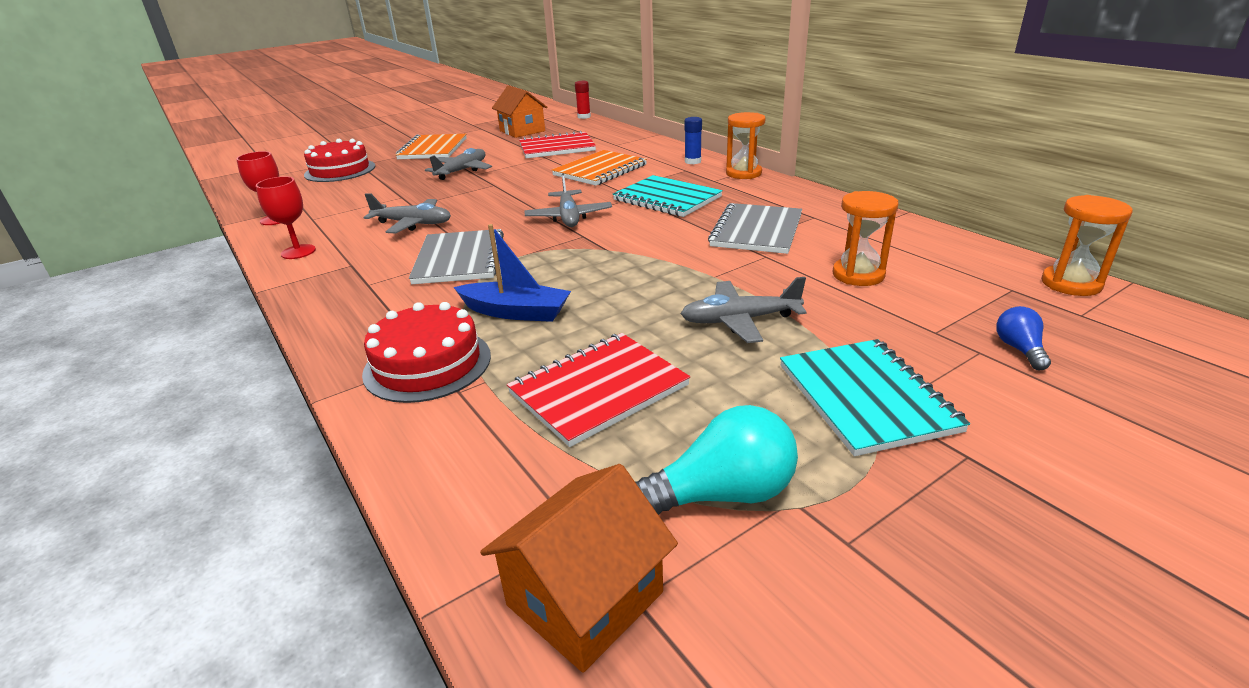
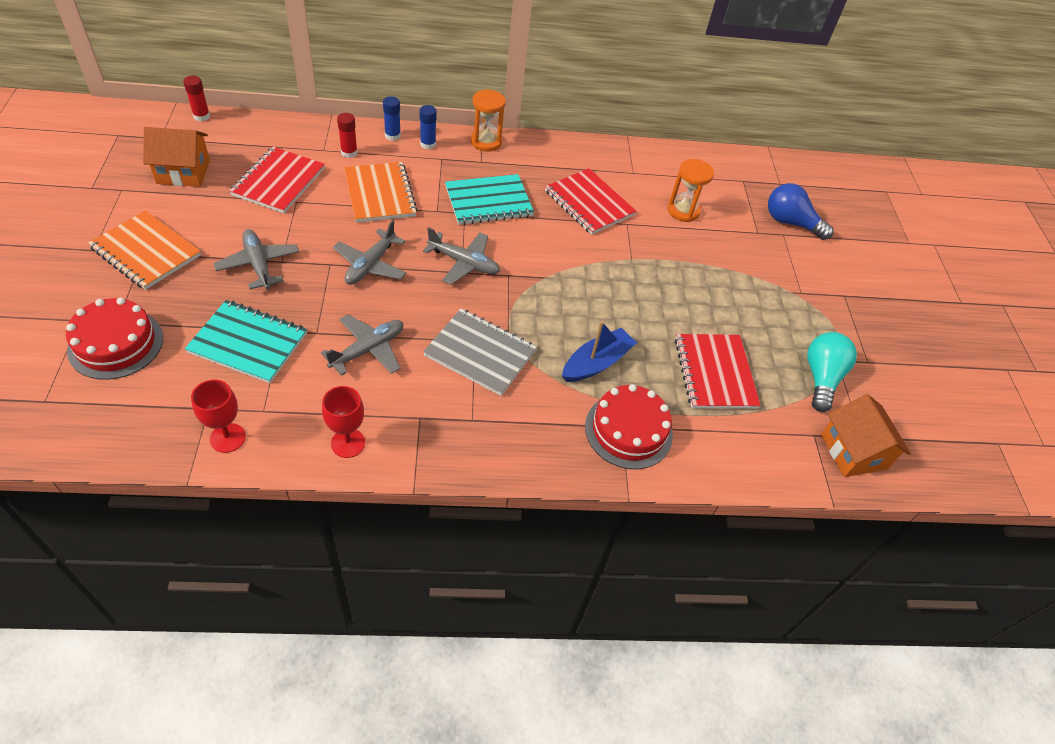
camera: 65 degrees left, 20 degrees up
(628, 150) = (349, 152): none -> red glue stick
(677, 151) = (392, 135): none -> blue glue stick
(739, 320) = (691, 283): grey plane -> grey plane (370, 265)
(756, 231) = (589, 203): grey notebook -> red notebook
(866, 397) = (789, 292): turquoise notebook -> turquoise notebook (248, 343)
(1019, 349) = (790, 223): blue light bulb -> blue light bulb, size x1.80
(1071, 284) = (754, 162): orange hourglass -> none

